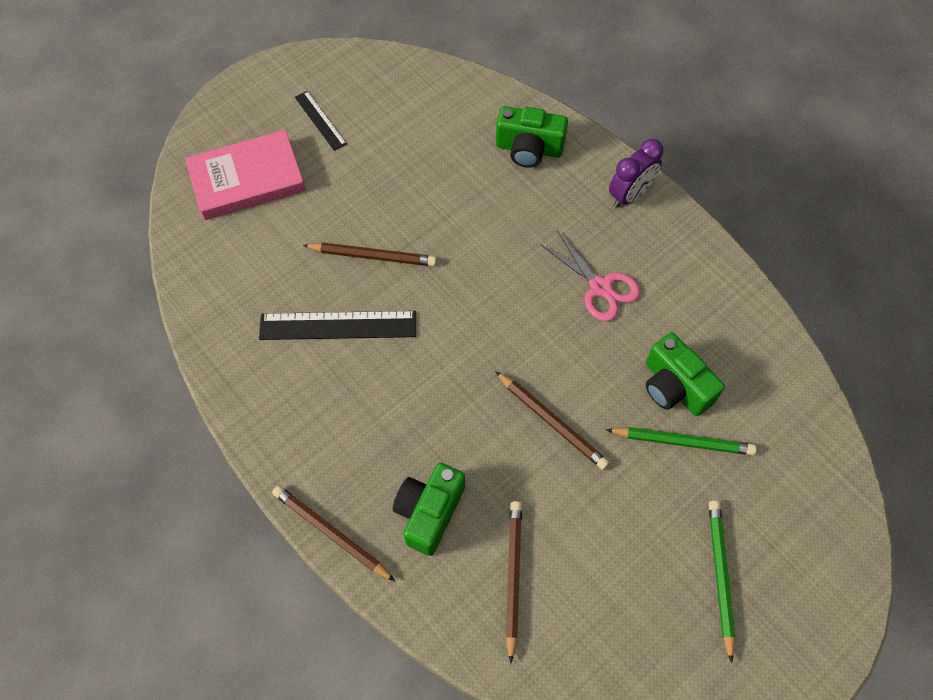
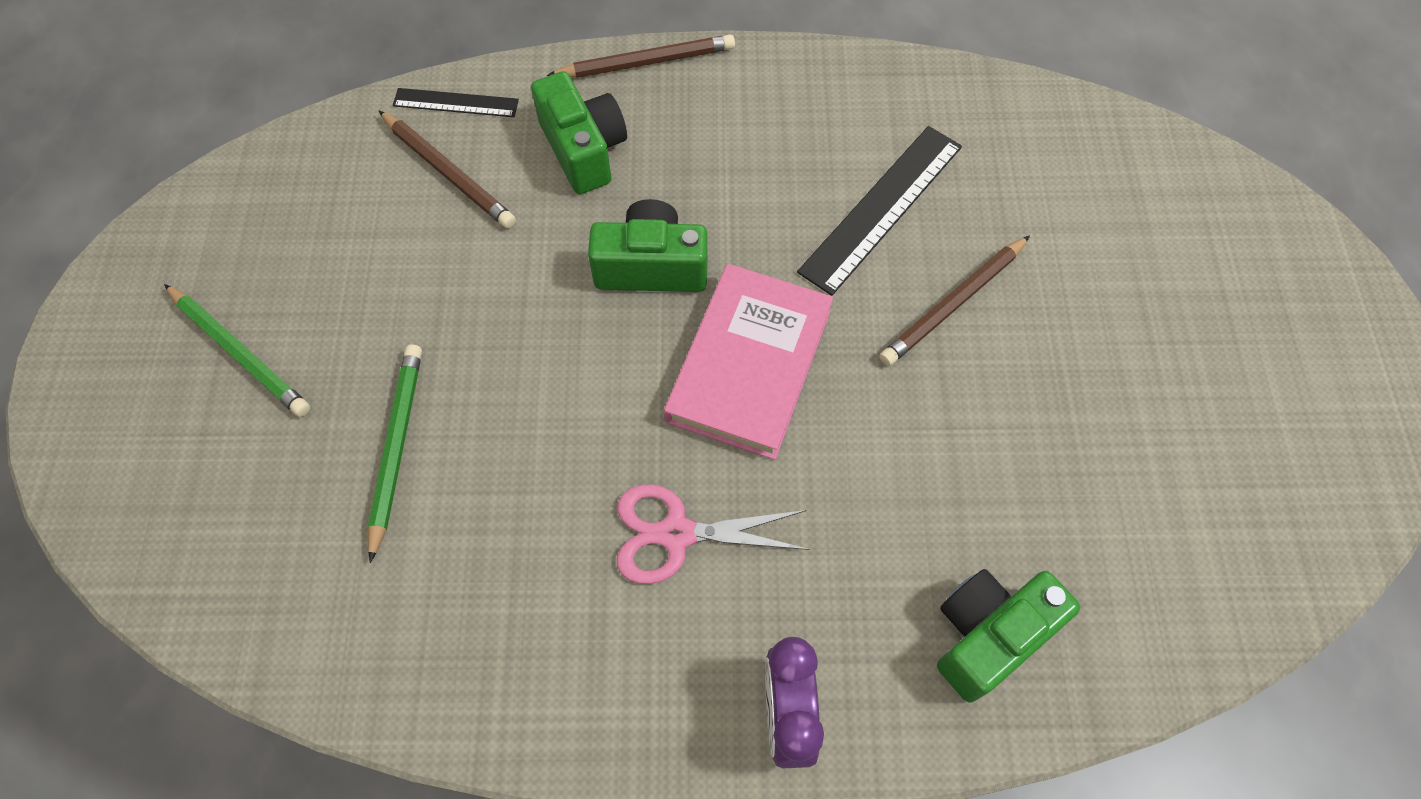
camera: 130 degrees right, 0 degrees up
(247, 179) = (1190, 245): pink book -> pink book (749, 365)
(320, 120) = (1246, 390): black ruler -> black ruler (456, 103)
(552, 422) = (560, 329): brown pencil -> none
(674, 386) = (465, 500): green camera -> green camera (651, 266)
(683, 442) = (397, 447): green pencil -> green pencil turned 135 degrees clockwise

